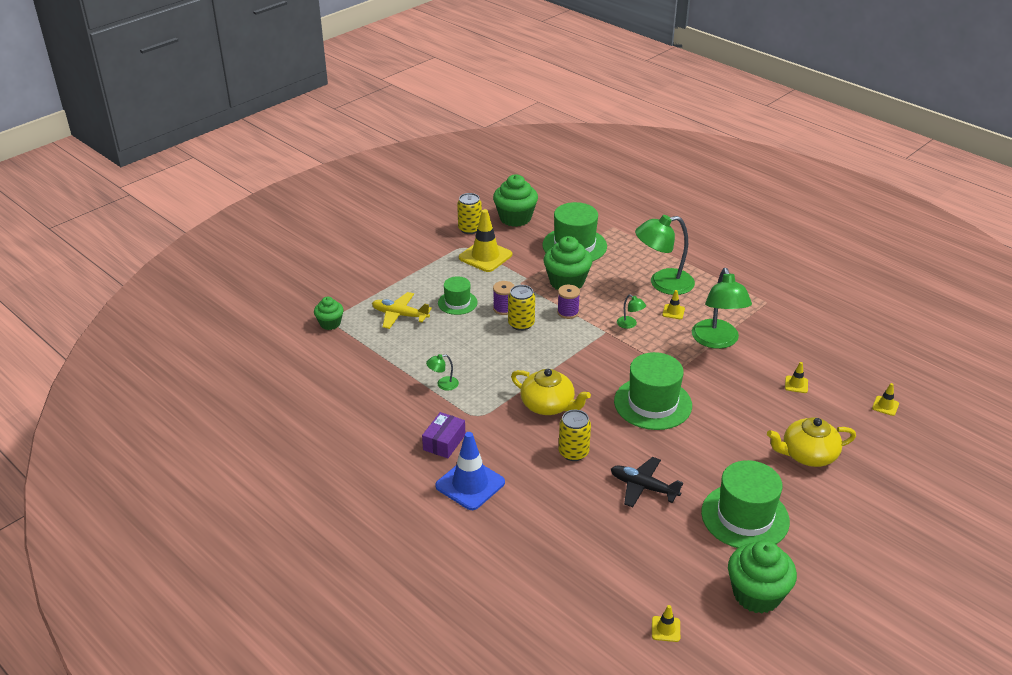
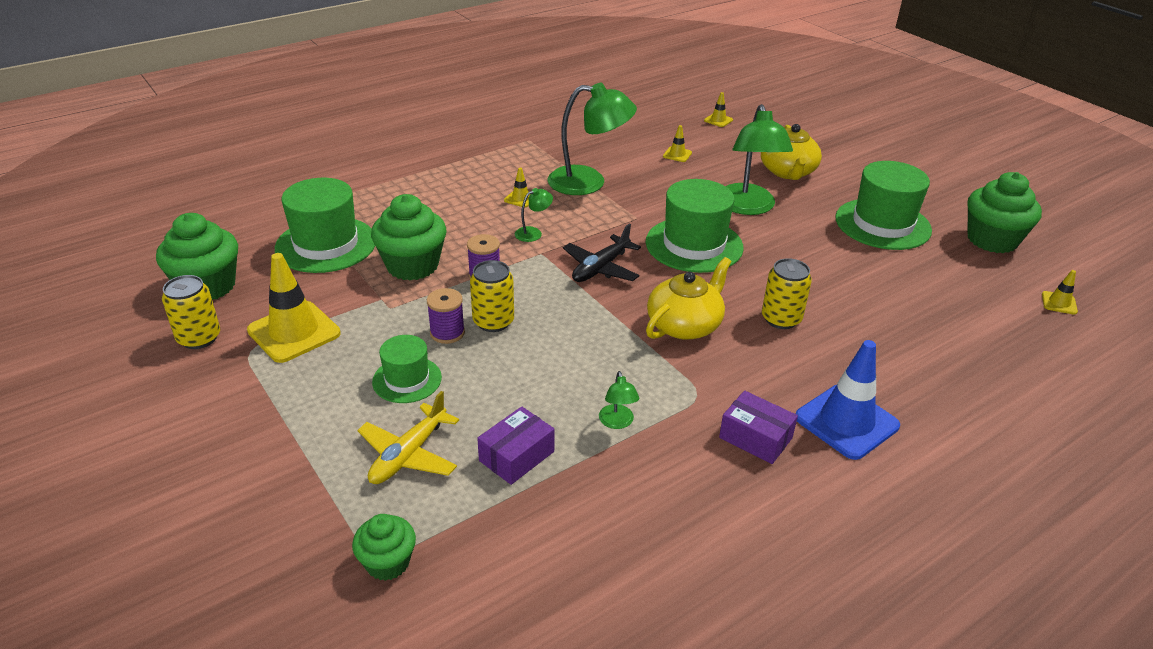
camera: 80 degrees left, 0 degrees up
(407, 351) = (516, 456): none -> purple box
(643, 487) = (842, 278): black plane -> black plane (600, 268)
(662, 283) = (458, 194): green lamp -> green lamp (747, 207)

